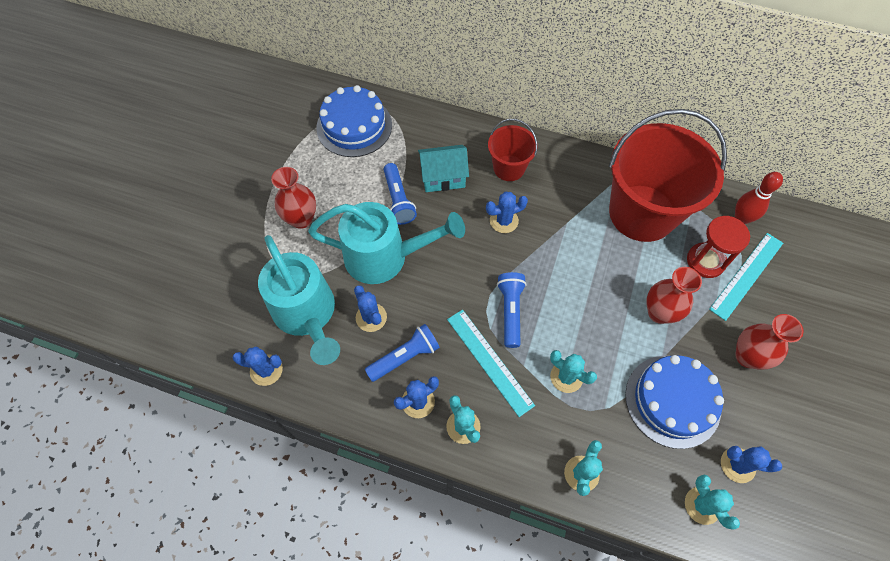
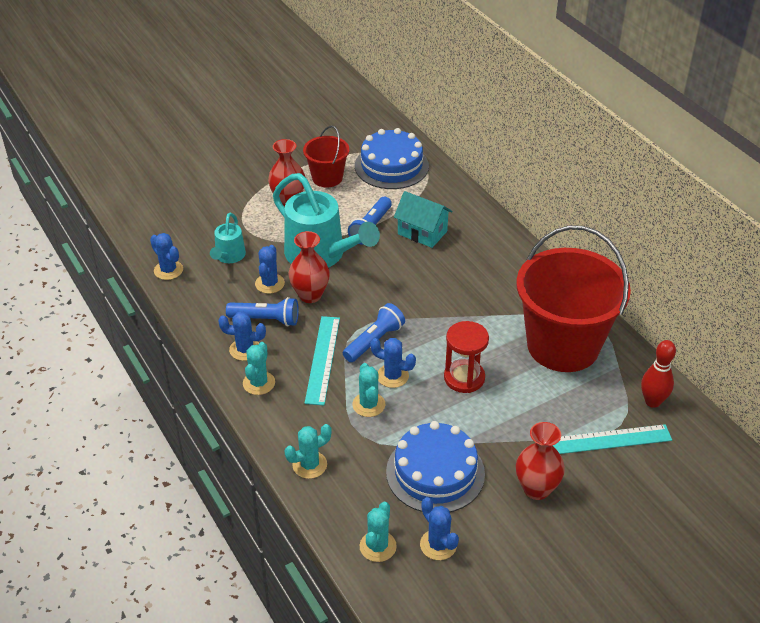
camera: 40 degrees right, 20 degrees down
(307, 315) = (228, 257): turquoise watering can -> turquoise watering can, size x0.51
(504, 221) = (437, 285): blue cactus -> blue cactus (392, 376)
(509, 168) = (483, 255): red bucket -> red bucket (327, 178)
(659, 313) = (495, 415): red vase -> red vase (310, 295)
(705, 261) = (580, 408): red hourglass -> red hourglass (464, 378)

